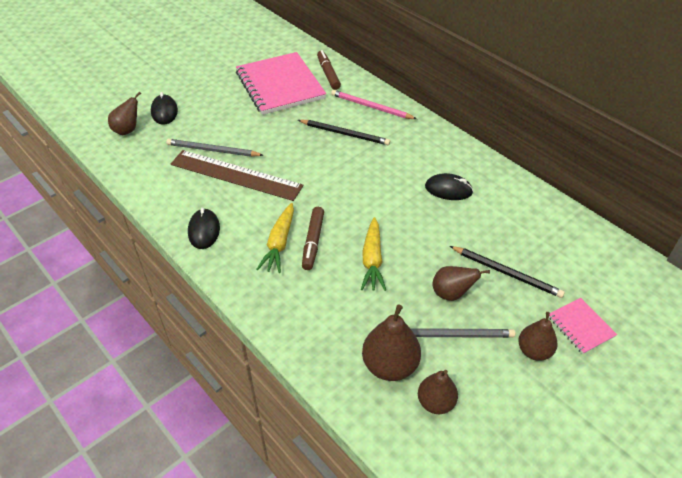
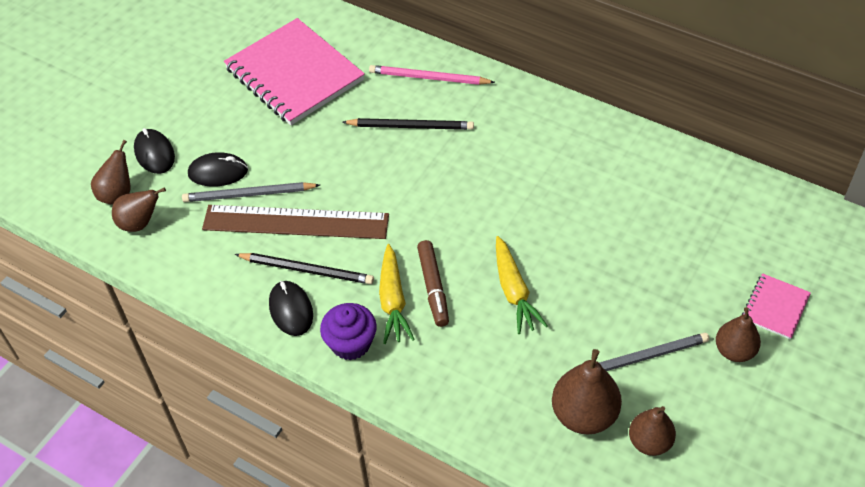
camera: 15 degrees left, 5 degrees up
(235, 264) = (351, 343): none -> purple cupcake
(328, 74) = (351, 41): brown marker -> none
(448, 189) = (569, 173): black mouse -> black mouse (218, 172)
(451, 293) = (621, 308): brown pear -> brown pear (140, 223)
(507, 273) = (674, 264): black pencil -> black pencil (307, 270)
(580, 326) = (775, 307): pink notebook -> pink notebook turned 75 degrees clockwise

